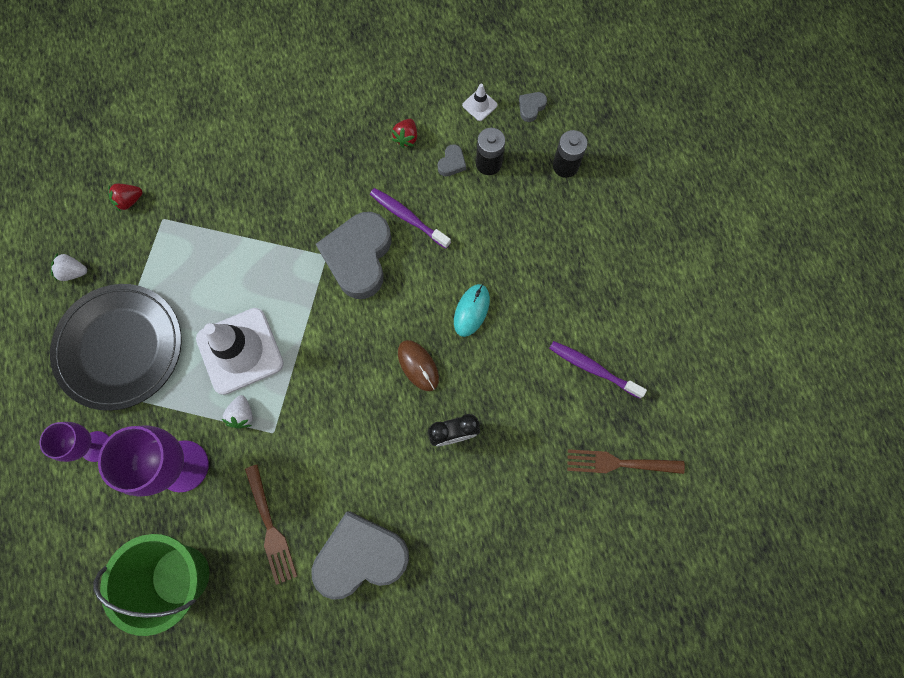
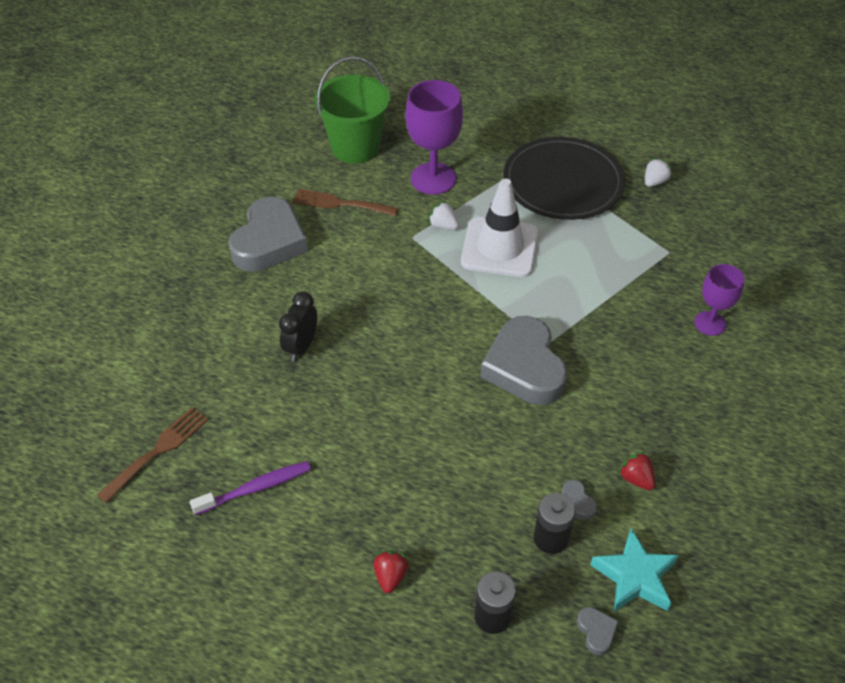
camera: 125 degrees right, 25 degrees down
(96, 446) = (491, 142): purple goblet -> purple goblet (710, 323)
(129, 201) = (704, 239): red strawberry -> red strawberry (390, 576)
(359, 257) = (524, 367): grey heart -> grey heart turned 150 degrees counterclockwise
(408, 217) = (538, 428): purple toothbrush -> none
(418, 365) = (382, 355): brown mouse -> none
(471, 310) = (399, 424): turquoise mouse -> none
(479, 105) = (634, 577): white traffic cone -> turquoise star

